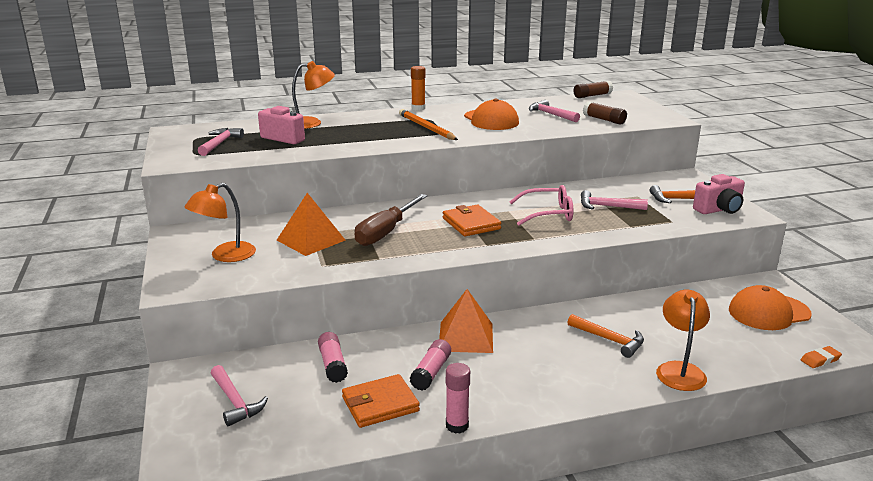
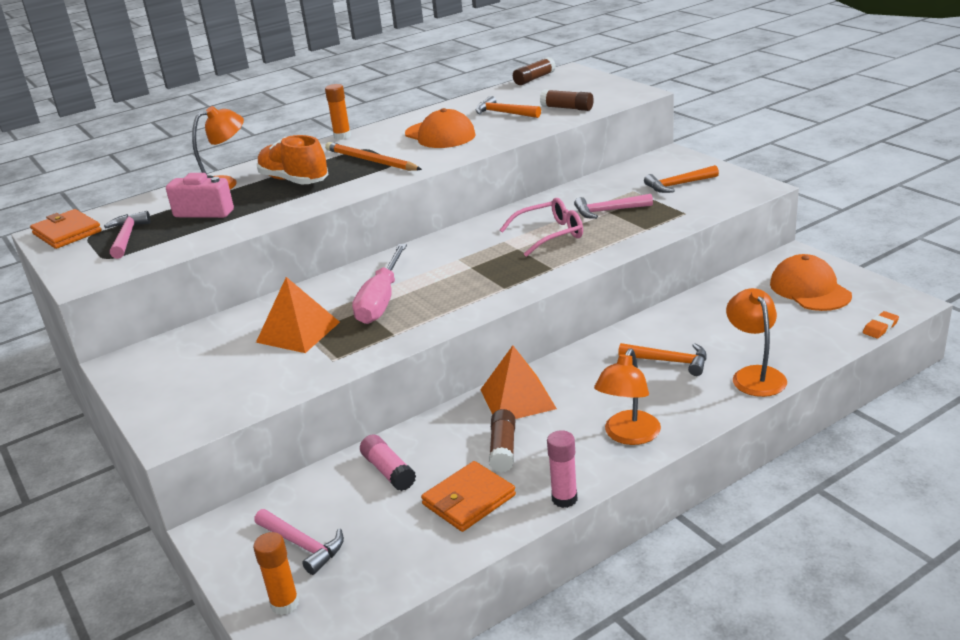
camera: 15 degrees left, 5 degrees up
(194, 442) = (285, 604): none -> orange glue stick
(225, 256) = (206, 377): orange lamp -> orange lamp (628, 436)
(361, 130) = (294, 181): none -> orange shoe
(386, 232) = (381, 300): brown screwdriver -> pink screwdriver
(431, 372) = (503, 449): pink glue stick -> brown glue stick
(471, 223) = (472, 267): orange wallet -> orange wallet (67, 232)
(551, 114) = (504, 113): pink hammer -> orange hammer
(719, 210) = (725, 188): pink camera -> none
(768, 312) = (809, 289): orange cap -> orange cap turned 105 degrees clockwise

